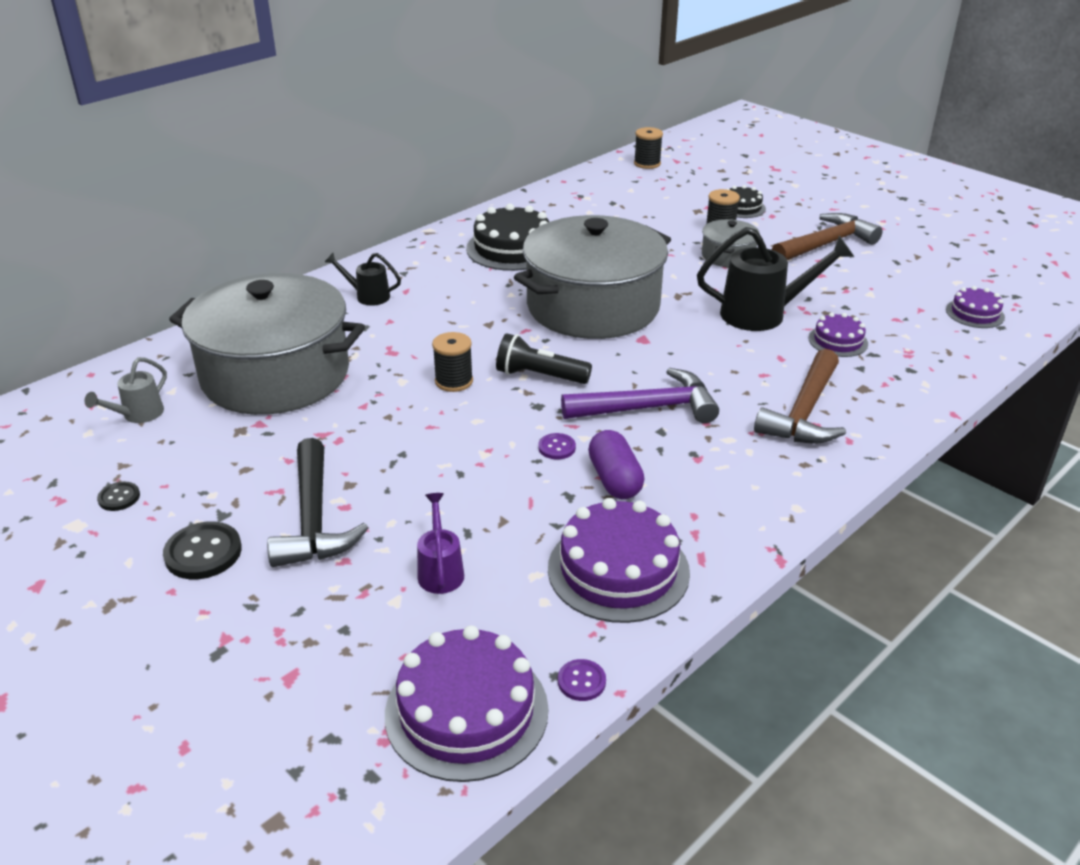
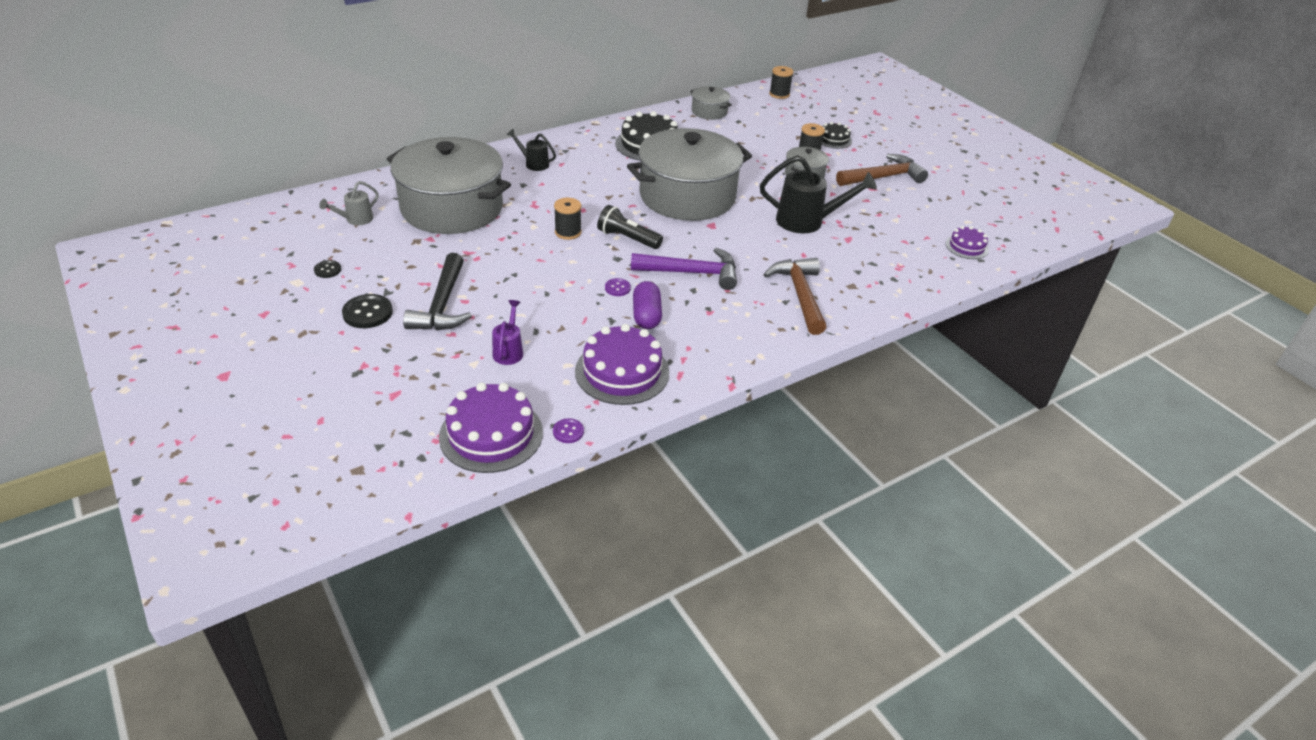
camera: 10 degrees right, 5 degrees up
(570, 196) = (709, 112): none -> grey pot
(804, 412) = (800, 295): brown hammer -> brown hammer turned 135 degrees clockwise
(838, 341) = (852, 249): purple cake -> none

